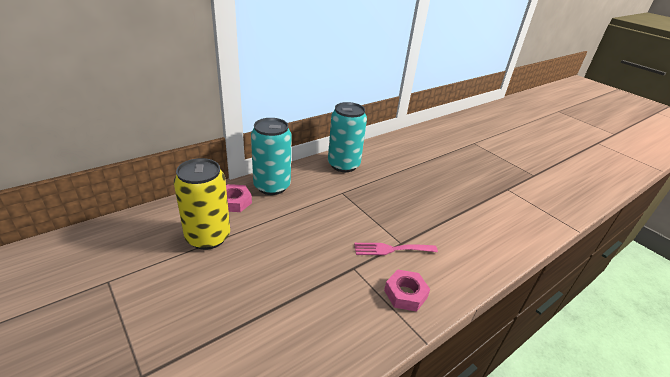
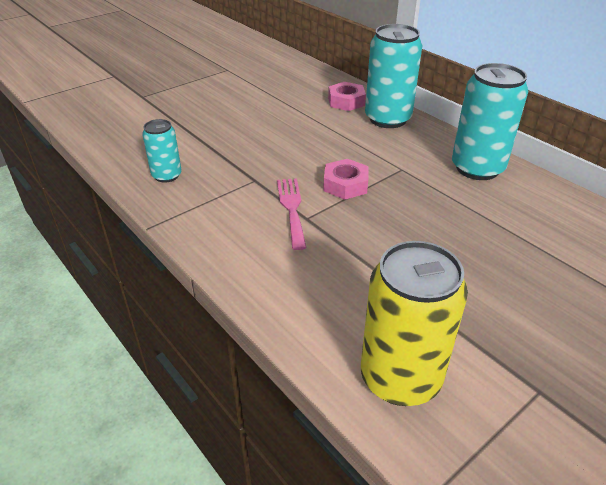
camera: 90 degrees right, 5 degrees up
(208, 237) = (286, 97): yellow can -> yellow can (400, 378)
(344, 332) = (167, 175): none -> turquoise can
(405, 294) = (215, 216): pink nut -> pink nut (345, 185)

